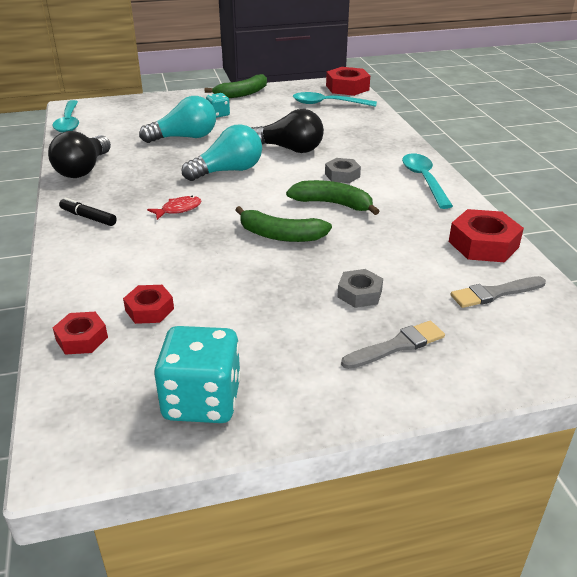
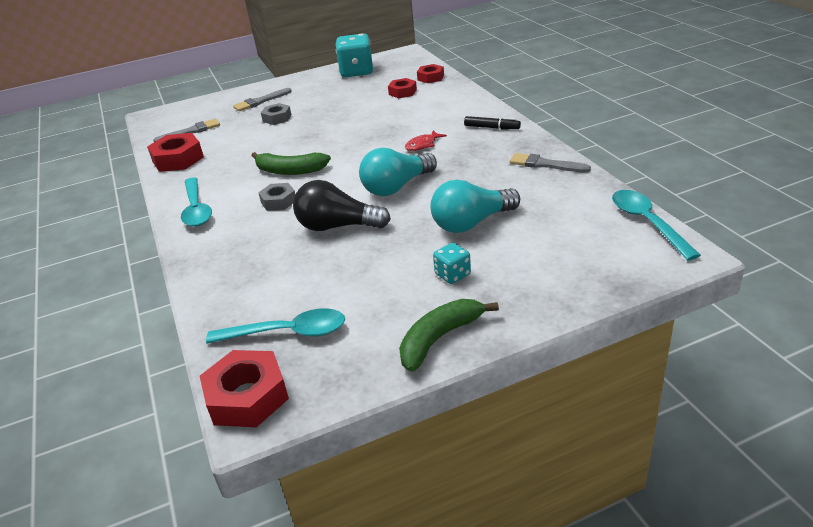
camera: 175 degrees right, 0 degrees up
(83, 169) = (545, 164): black light bulb -> grey brush
(280, 235) = (332, 140): green banana -> none

